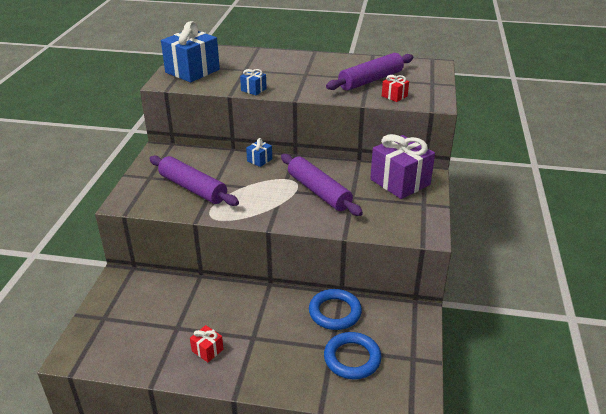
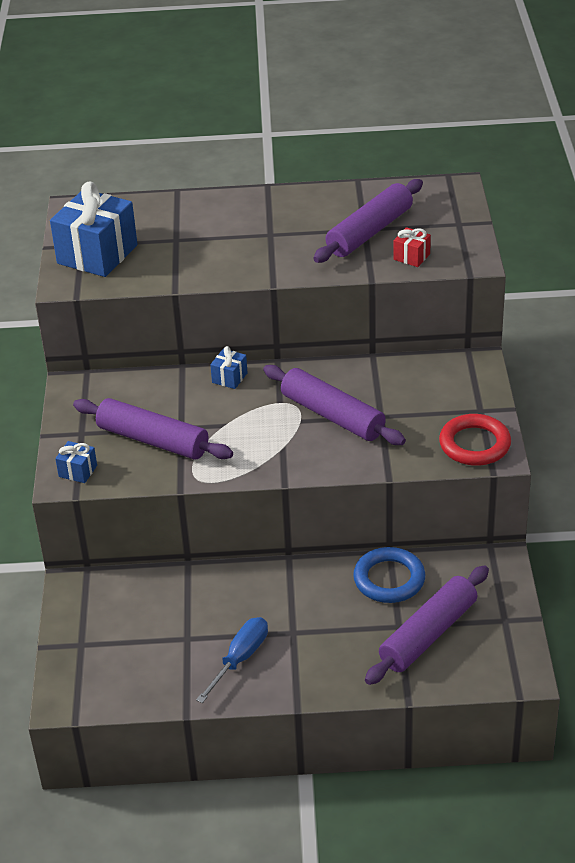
camera: 10 degrees left, 5 degrees up
(207, 350) = (240, 659): red gift -> blue screwdriver
(253, 90) = (205, 276): blue gift -> blue gift (78, 471)
(352, 358) = (428, 634): blue ring -> purple rolling pin
(400, 182) = (440, 381): purple gift -> none
(414, 225) = (474, 444): none -> red ring

